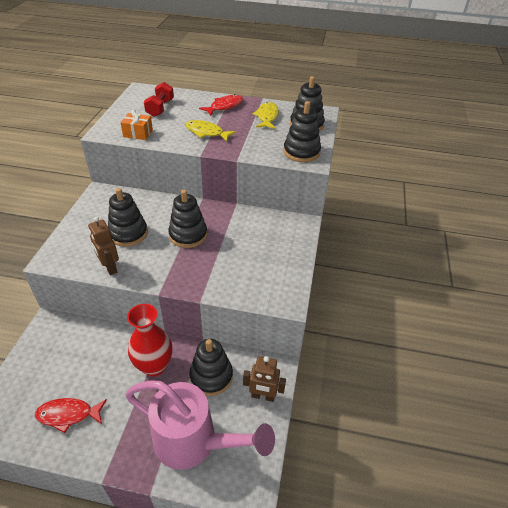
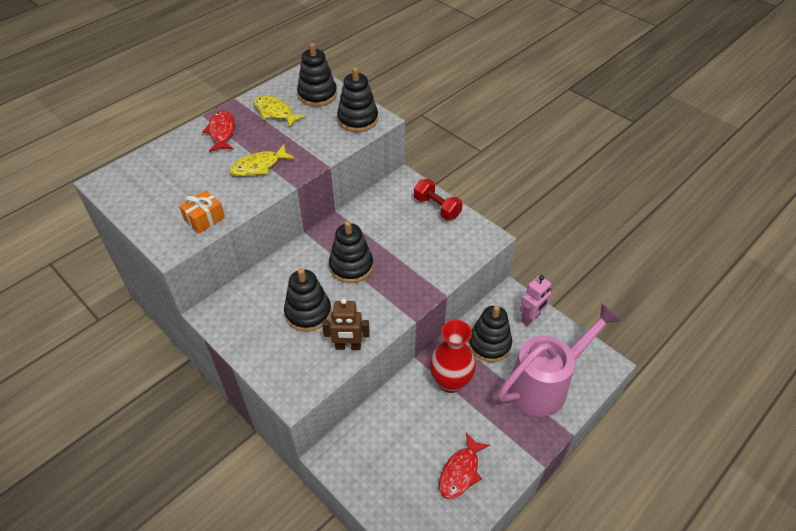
camera: 55 degrees left, 5 degrees up
(160, 108) = (168, 181): red dumbbell -> red dumbbell (437, 207)
(263, 396) = (531, 318): brown robot -> pink robot

